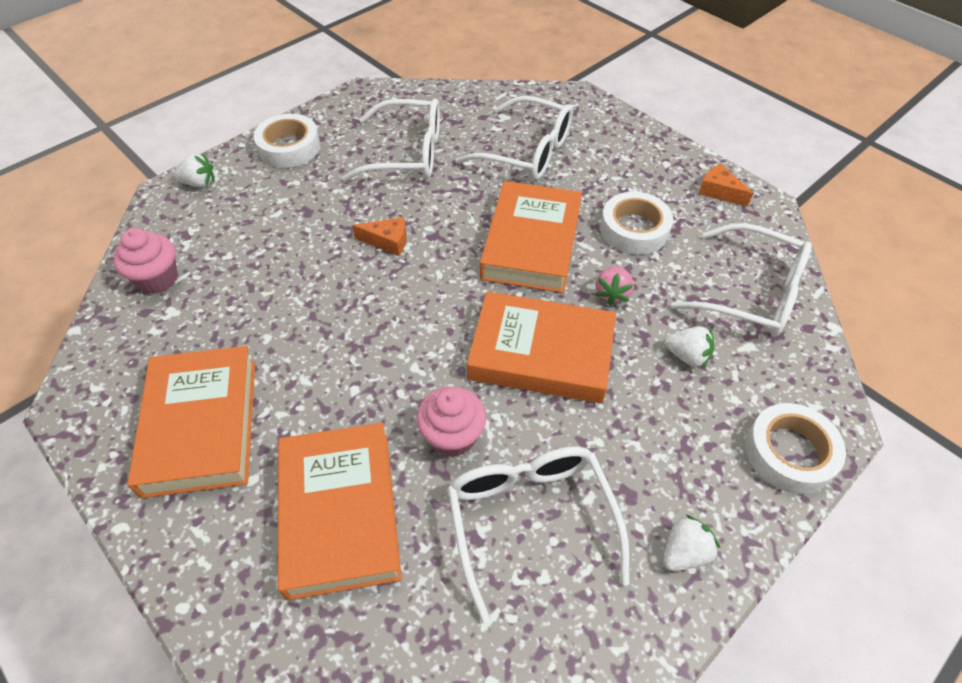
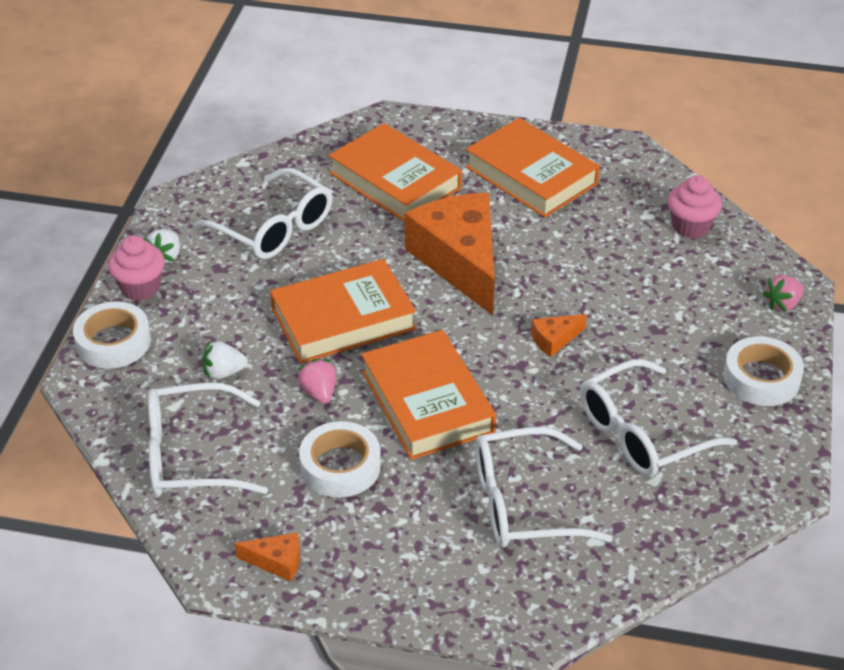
camera: 145 degrees right, 10 degrees down
(199, 183) = (782, 304): white strawberry -> pink strawberry
(382, 357) = (460, 261): none -> orange cheese
(452, 437) = (362, 243): pink cupcake -> pink cupcake (140, 287)

